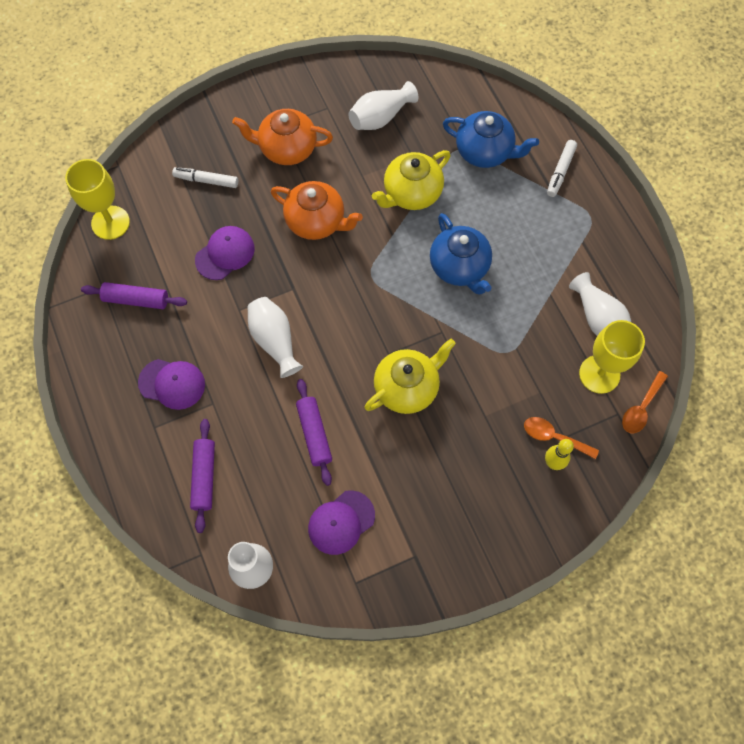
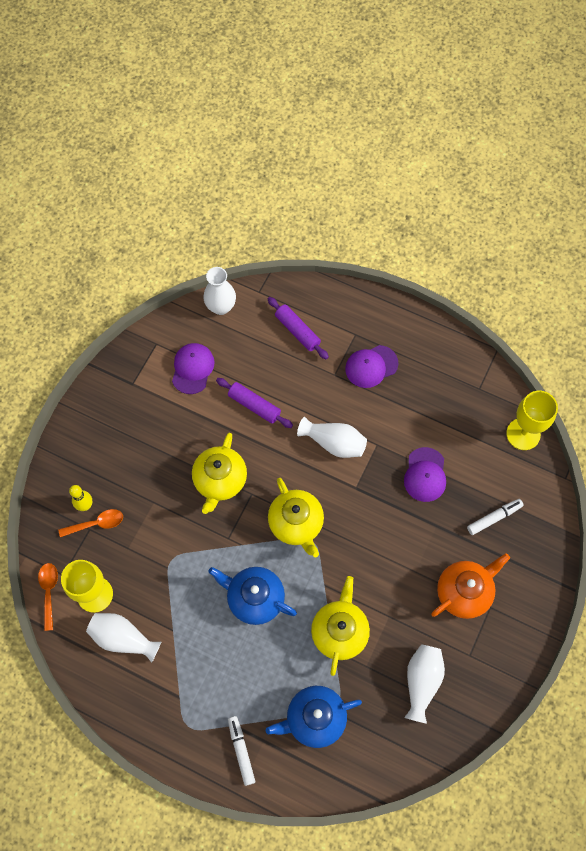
camera: 140 degrees right, 0 degrees up
(136, 300) = (449, 398): purple rolling pin -> none
(316, 222) = (386, 550): orange teapot -> none
(372, 298) = (296, 524): none -> yellow teapot

